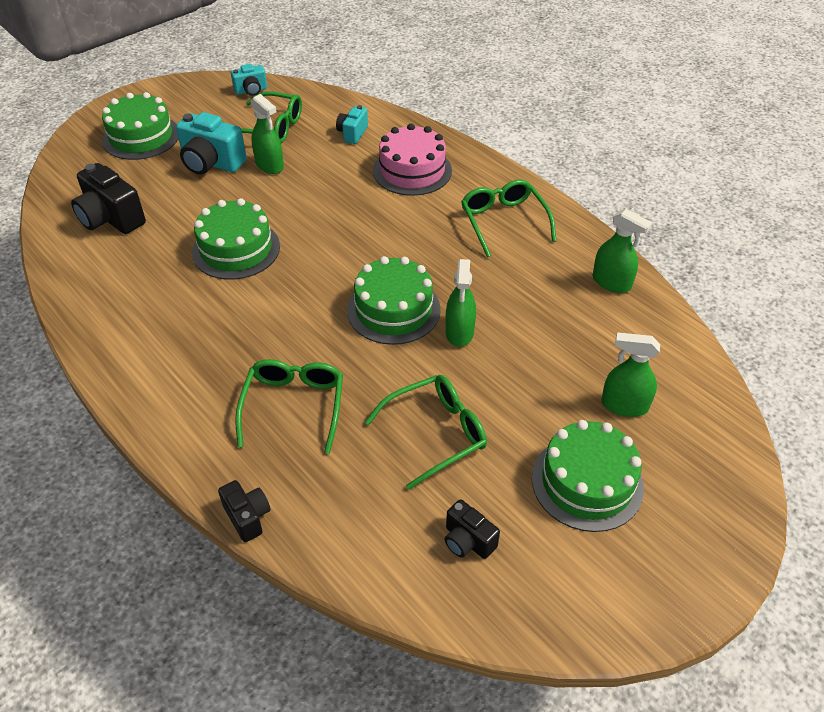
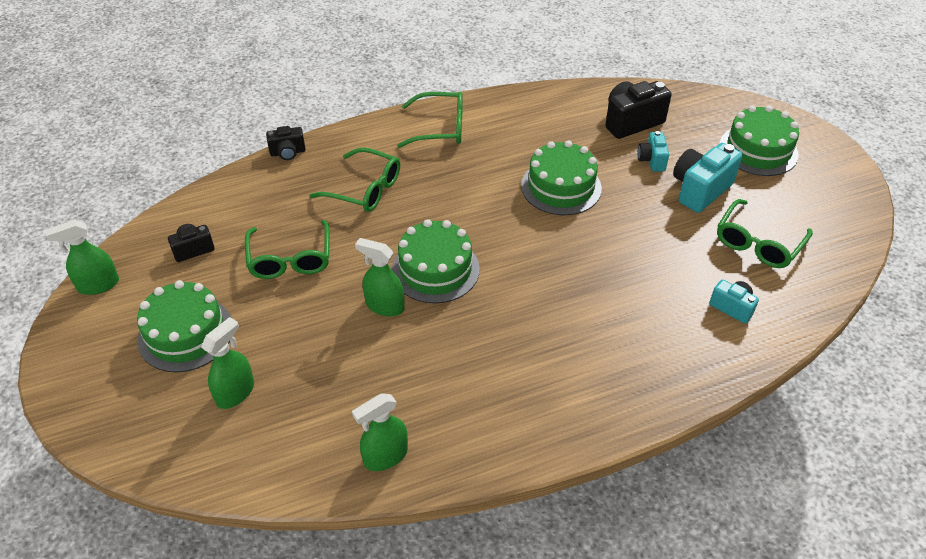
camera: 110 degrees right, 0 degrees up
(251, 91) = (840, 240): turquoise camera -> turquoise camera (652, 160)
(269, 165) = (685, 229): green spray bottle -> green spray bottle (98, 285)
(412, 170) = (644, 341): pink cake -> none
(504, 222) = (524, 395): green glasses -> green glasses (440, 128)

